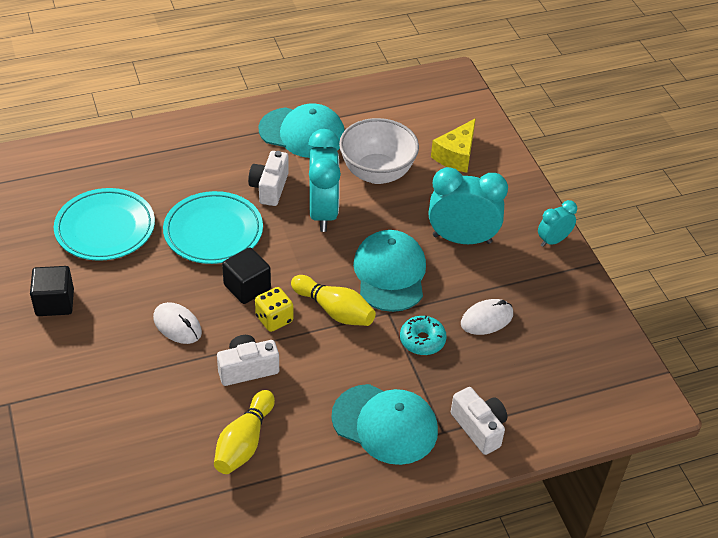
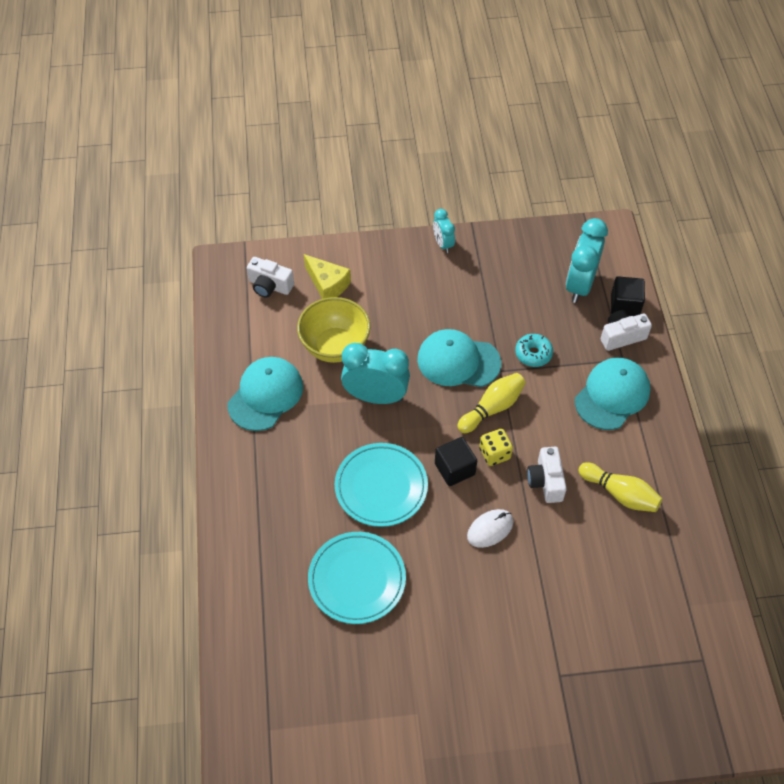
camera: 75 degrees left, 10 degrees up
(55, 303) = (446, 630): black cube -> black cube (625, 305)
(269, 188) = (334, 433): white camera -> white camera (270, 286)
(377, 173) = (335, 347): white bowl -> yellow bowl
(462, 239) = (429, 303): turquoise clock -> turquoise clock (579, 285)
(486, 319) = (518, 307): white mouse -> none

